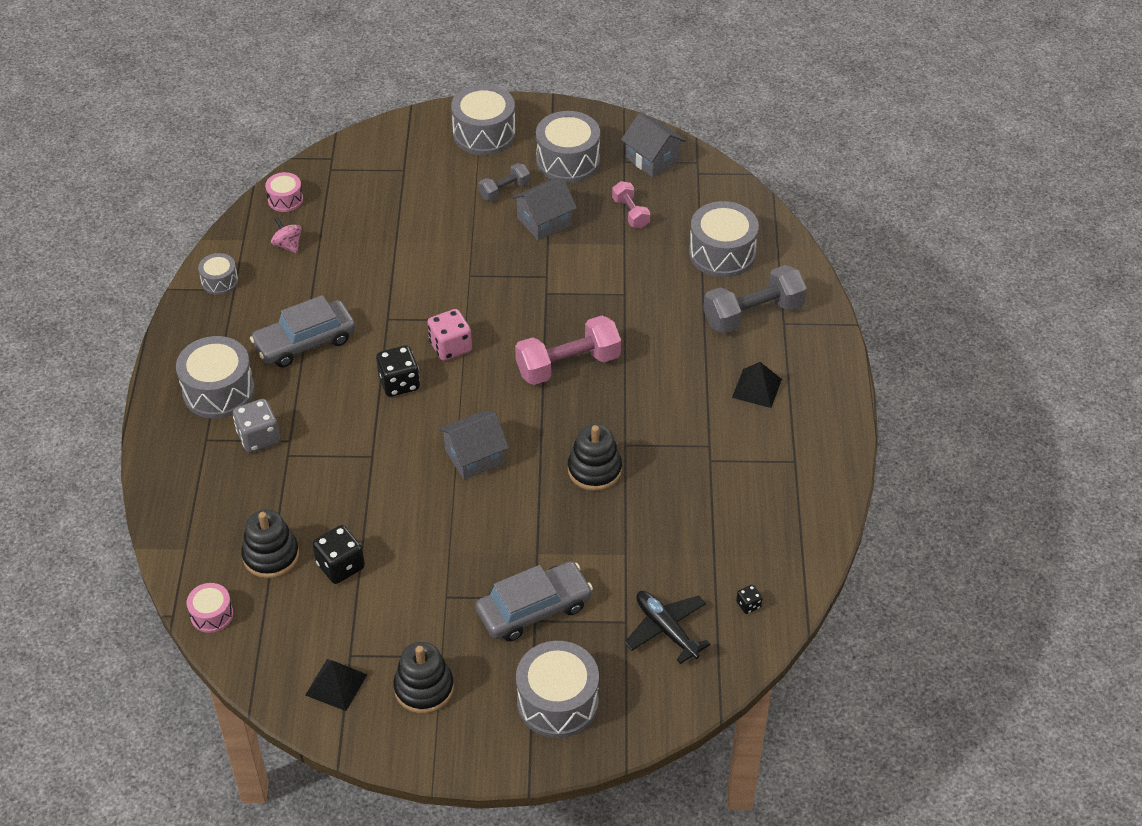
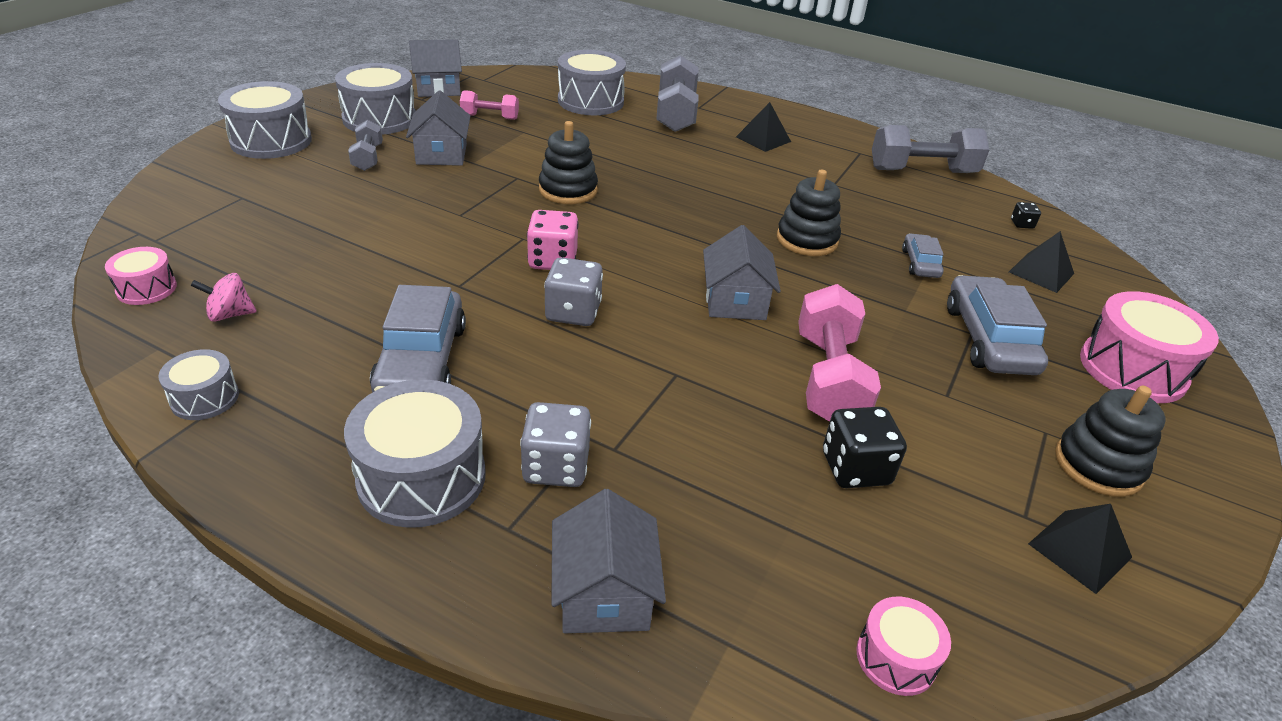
camera: 65 degrees left, 10 degrees down
(188, 492) = (604, 593): none -> grey house
(271, 555) = (801, 535): black stacking toy -> black stacking toy (568, 190)
(399, 383) = (573, 312): black dice -> grey dice
(557, 702) = (1132, 369): grey drum -> pink drum
(568, 365) = (651, 206): pink dumbbell -> pink dumbbell (828, 378)
(615, 547) = (920, 263): none -> grey car
(666, 629) = (1041, 272): black plane -> black pyramid
(796, 514) = (922, 171): none -> grey dumbbell

